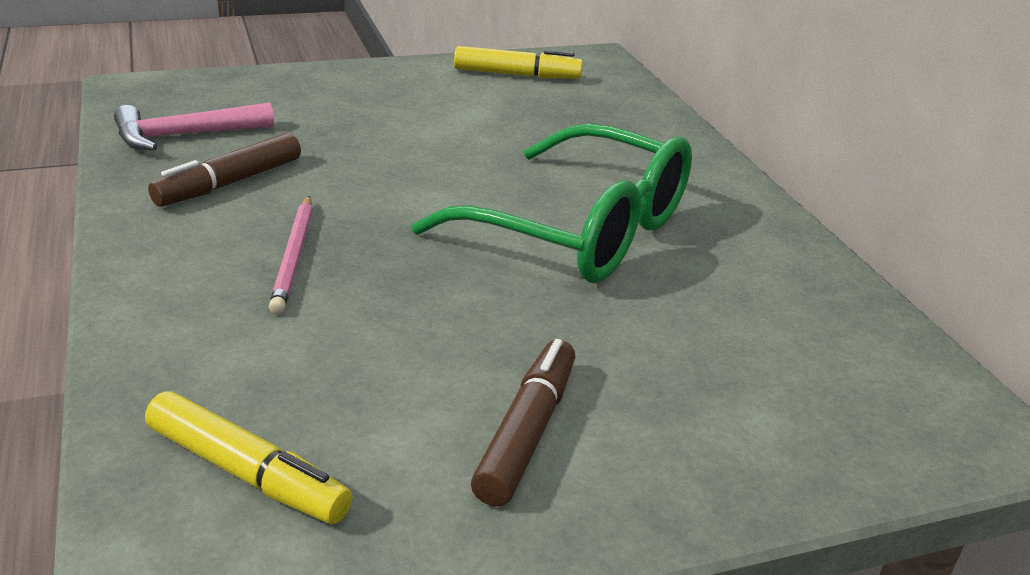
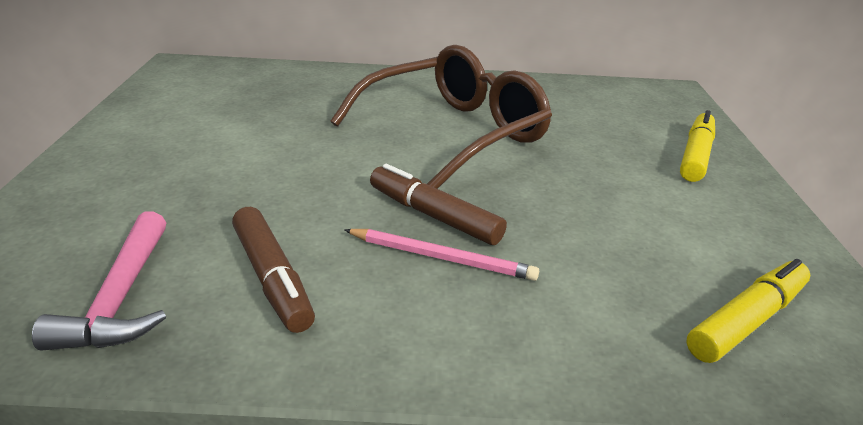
camera: 70 degrees left, 0 degrees up
(517, 75) = (175, 98): yellow marker -> yellow marker (695, 155)
(527, 432) = (685, 201): brown marker -> brown marker (434, 216)
(581, 231) = (454, 133): green glasses -> brown glasses

